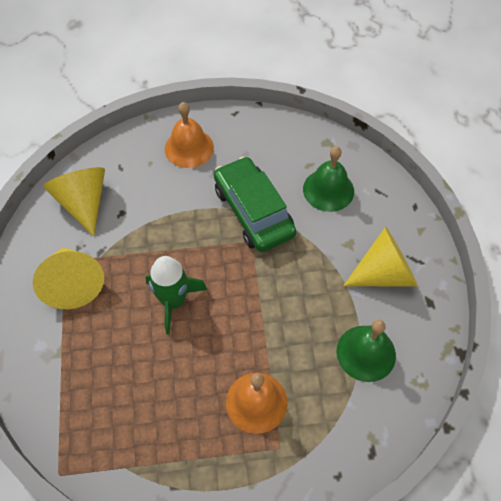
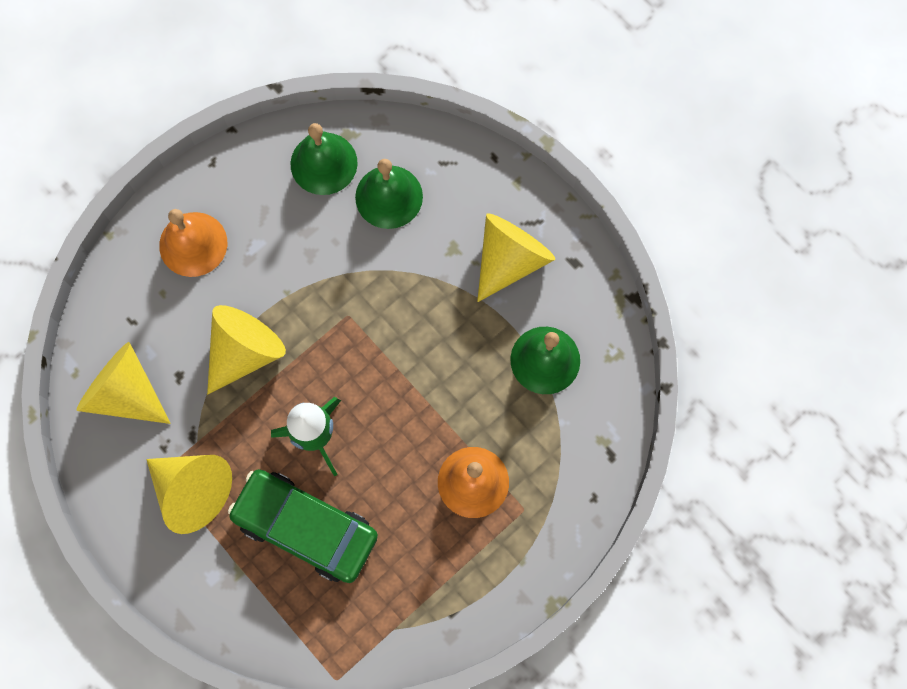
camera: 35 degrees left, 15 degrees up
(171, 223) = (245, 351): none -> yellow cone
(253, 211) = (325, 277): green car -> green car (306, 527)
(301, 149) = (324, 163): none -> green bell

